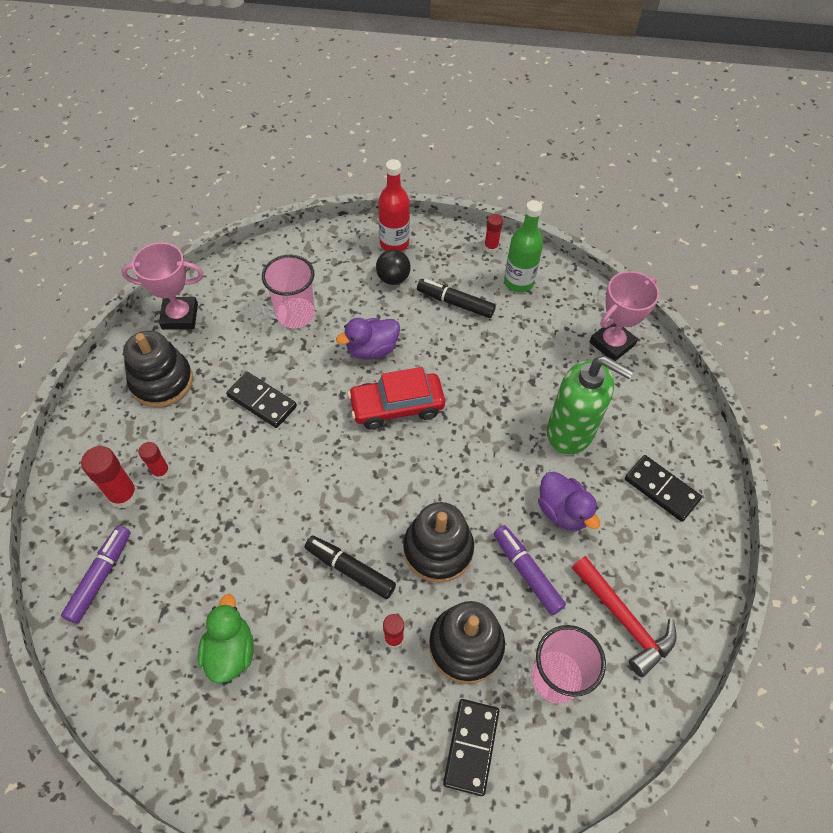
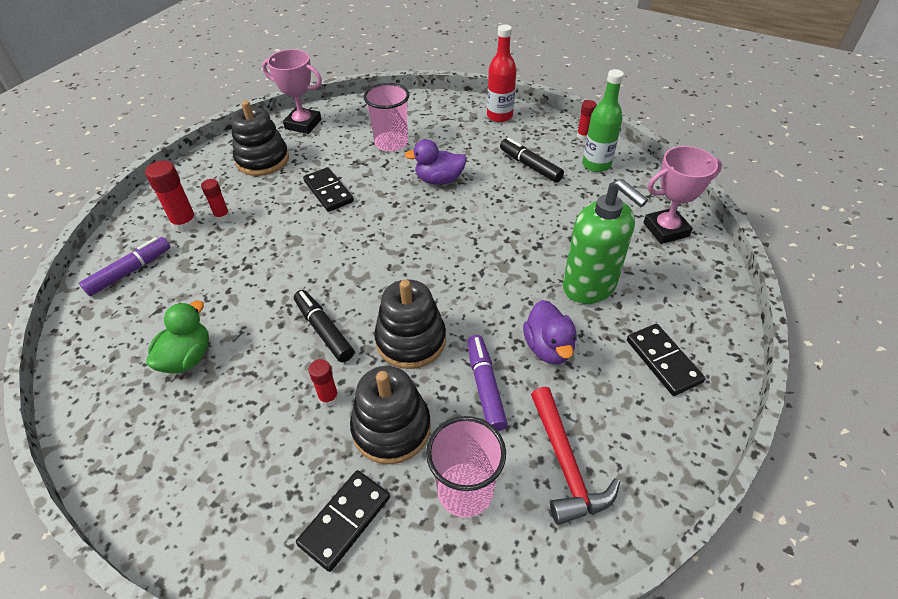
camera: 25 degrees right, 10 degrees down
(393, 278) = (485, 138): black ball -> none
(397, 406) = (437, 224): red car -> none

